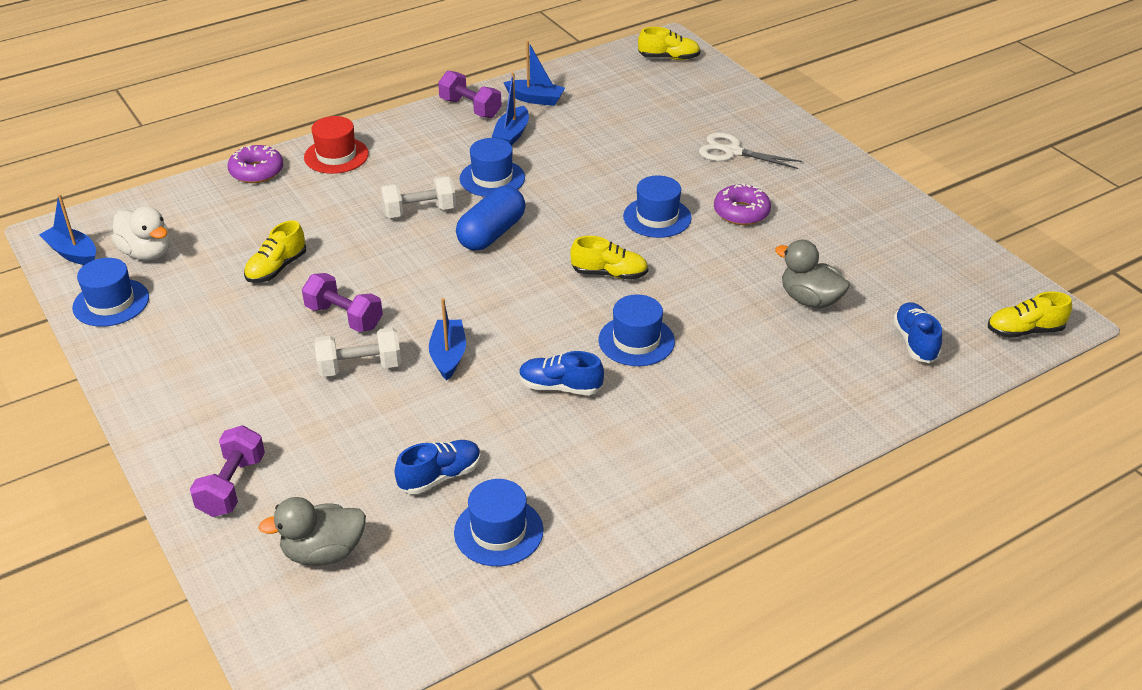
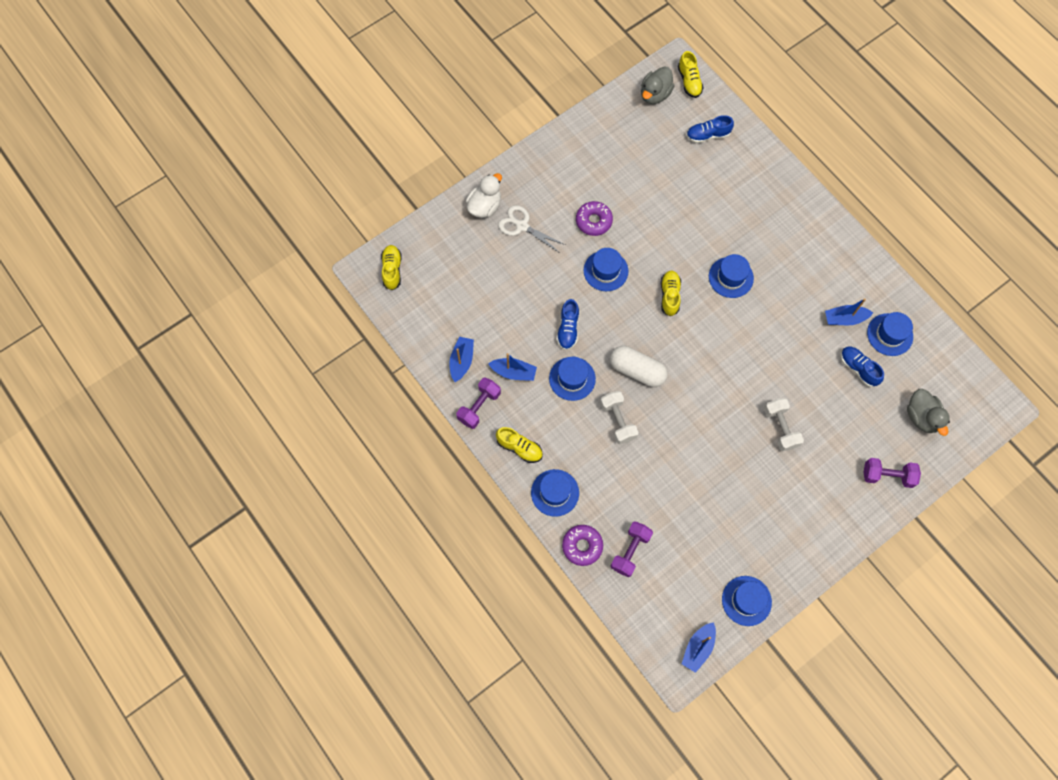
camera: 95 degrees left, 30 degrees up
(147, 253) = (690, 595): white duck -> white duck (484, 206)
(276, 268) = (694, 501): yellow shoe -> yellow shoe (519, 448)
(336, 156) = (555, 492): red hat -> blue hat
(344, 317) = (736, 447): purple dumbbell -> purple dumbbell (630, 551)
(448, 356) = (762, 379): blue boat -> blue boat (844, 319)
(491, 233) = (637, 370): blue capsule -> white capsule
(560, 387) = (777, 315): blue shoe -> blue shoe (568, 329)
(732, 152) = (522, 226): white scissors -> white scissors turned 105 degrees clockwise
(810, 300) = (678, 185): grey duck -> grey duck (655, 94)

